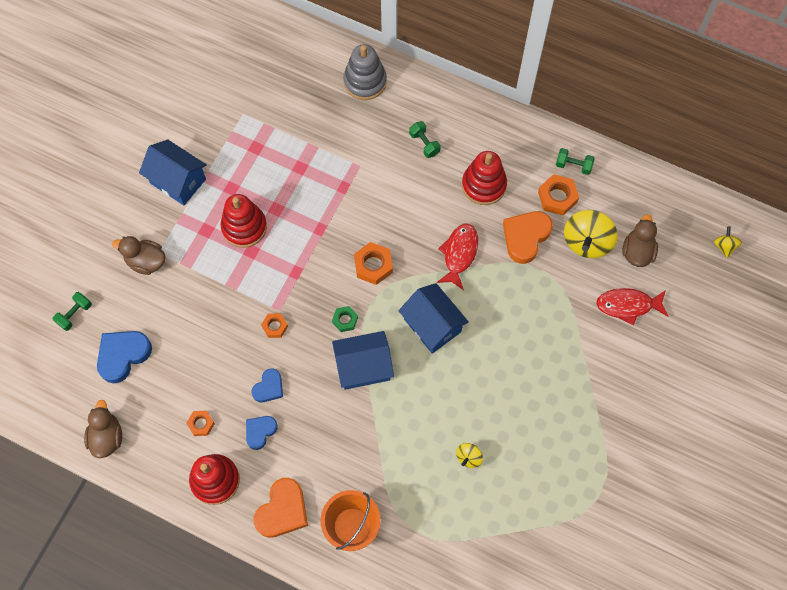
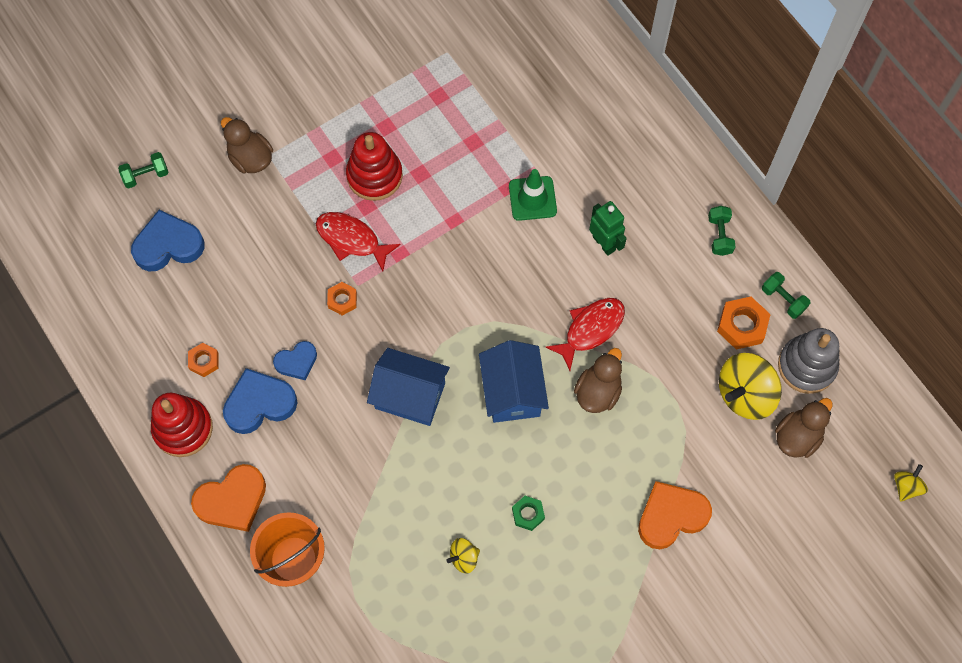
camera: 30 degrees right, 0 degrees up
(107, 437) = (102, 321): brown duck -> brown duck (598, 392)
(178, 181) = (335, 89): blue house -> none
(260, 432) = (259, 404): blue heart -> blue heart, size x1.64
(345, 320) = (421, 334): green nut -> green nut (528, 514)
(365, 81) = (602, 83): grey stacking toy -> grey stacking toy (807, 366)
(365, 185) = (532, 198): none -> green traffic cone
(373, 265) = (487, 291): orange nut -> none
(424, 144) = (626, 186): green dumbbell -> green dumbbell (719, 235)
(432, 190) = (604, 243): none -> green robot
(484, 185) = (665, 267): red stacking toy -> none
(525, 237) = (677, 351): orange heart -> orange heart (671, 516)
(628, 305) = (748, 491): red fish -> red fish (351, 240)

